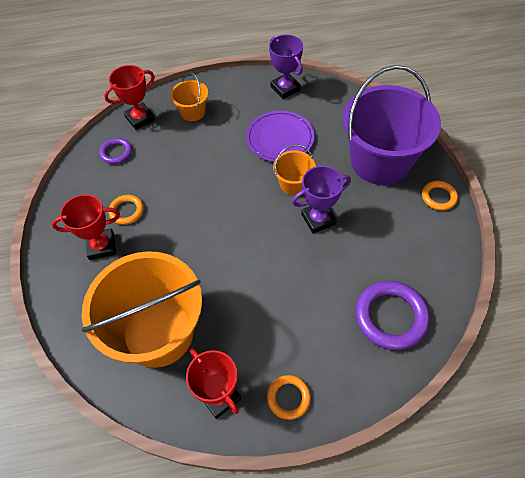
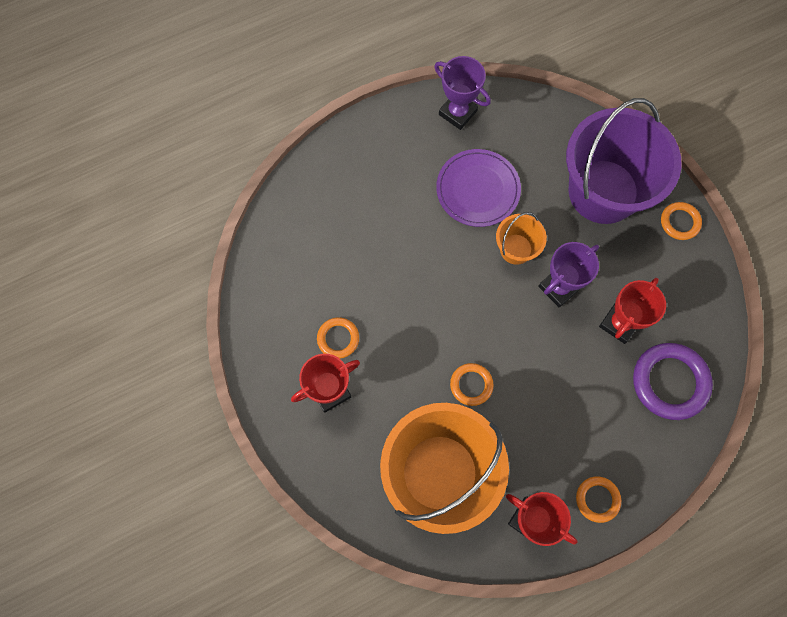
camera: 20 degrees left, 15 degrees up
(116, 153) = (288, 262): purple ring -> none
(140, 118) = (294, 205): red trophy -> red trophy (619, 323)
(192, 112) = (357, 178): orange bucket -> none
(215, 272) = (471, 385): none -> orange ring

